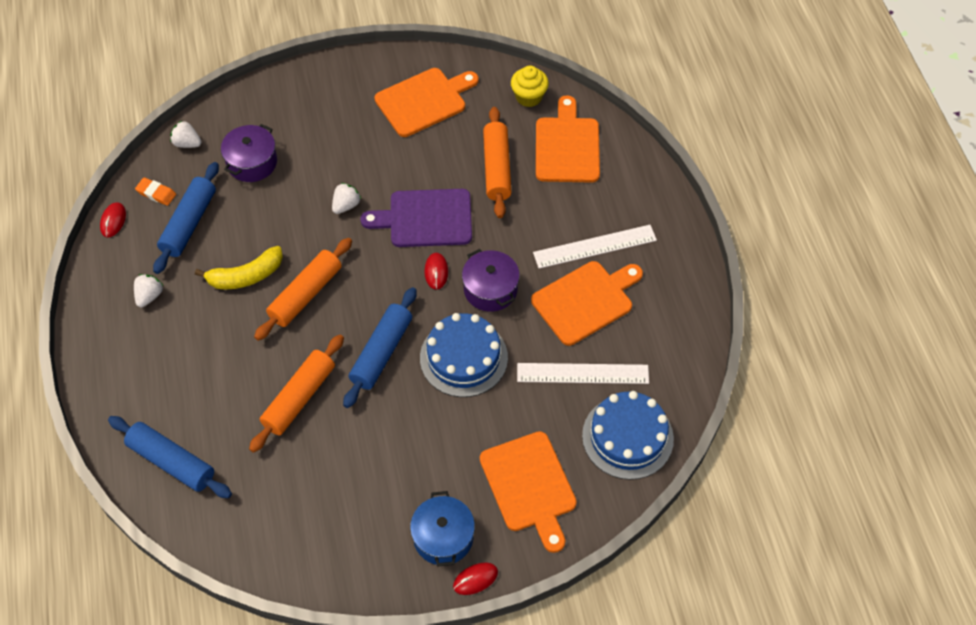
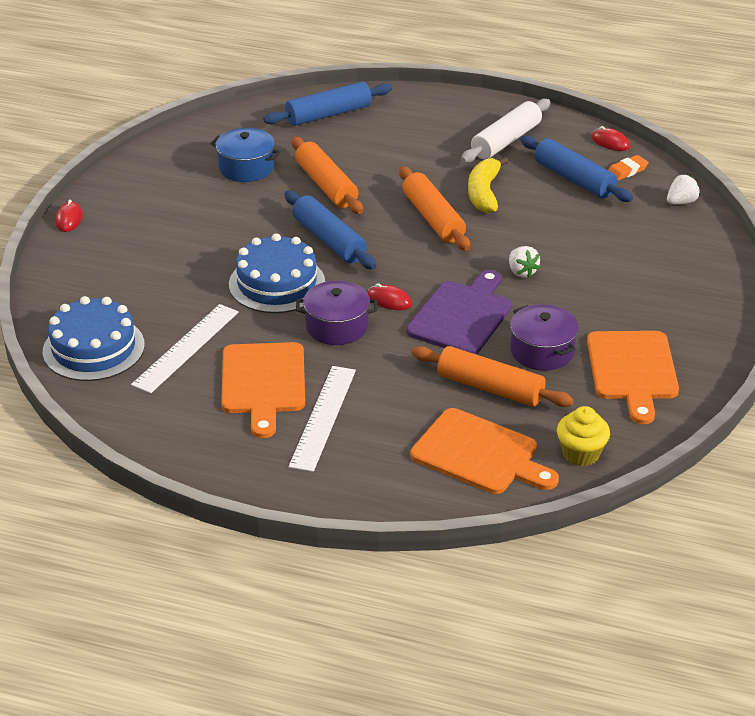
camera: 120 degrees right, 20 degrees down
(149, 296) = (506, 141): white strawberry -> white rolling pin
(252, 162) = (625, 232): purple pot -> purple pot (542, 351)
(443, 537) = (121, 215): blue pot -> blue pot (246, 168)
(529, 486) = (113, 274): orange cutting board -> none

